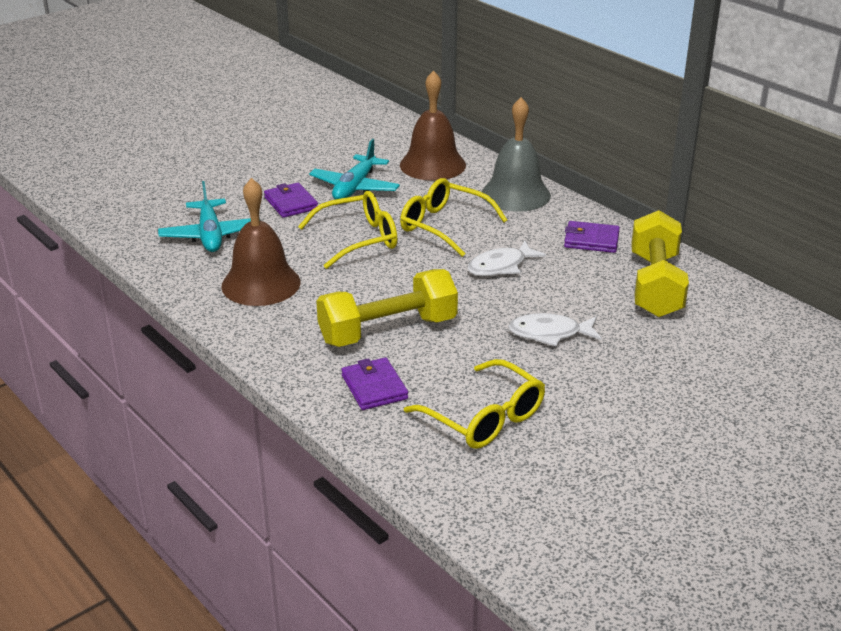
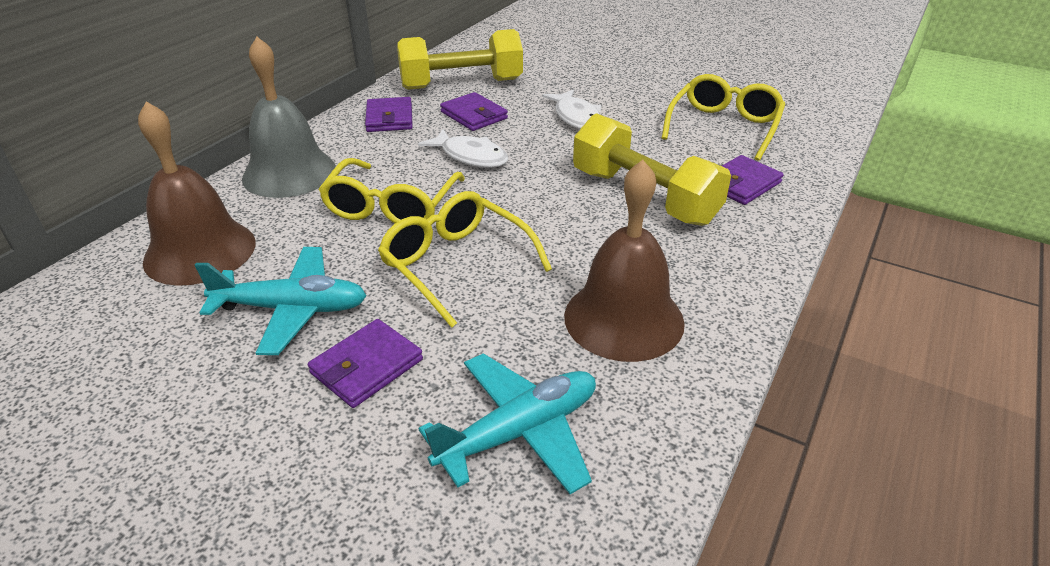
camera: 110 degrees left, 5 degrees up
(579, 280) = (474, 115): none -> purple wallet

